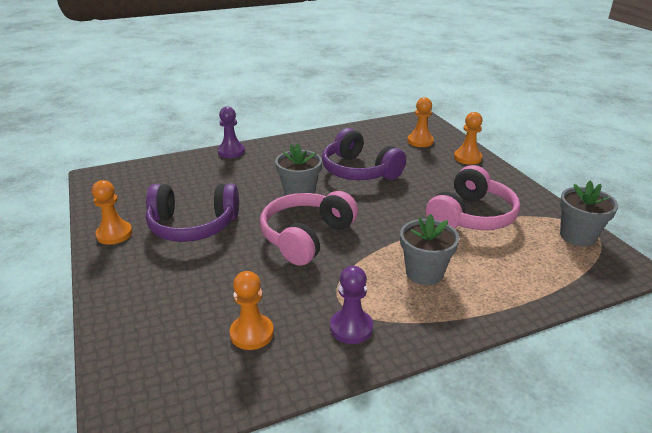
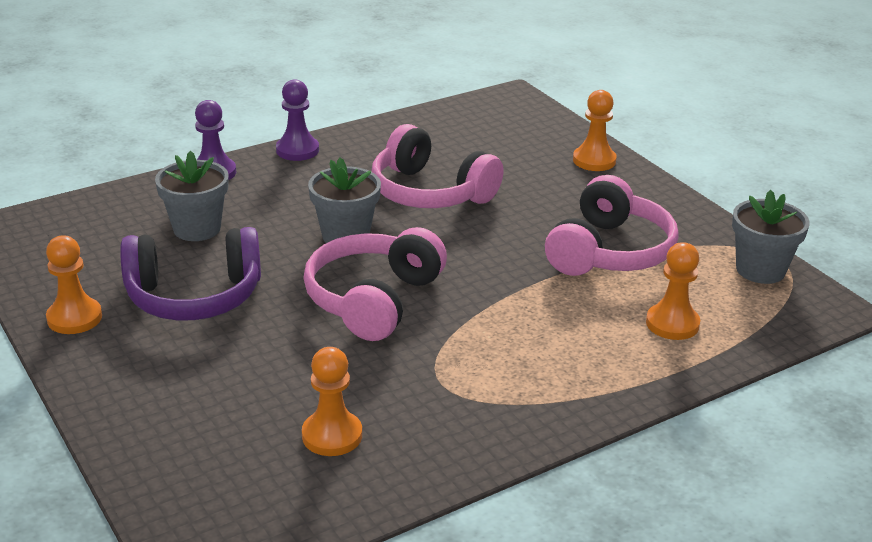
camera: 10 degrees left, 0 degrees up
(351, 328) = (466, 416): purple pawn -> purple pawn (297, 150)
(359, 171) = (430, 192): purple headphones -> pink headphones
(420, 141) = (517, 137): orange pawn -> orange pawn (672, 324)
(424, 273) = (553, 337): grey flower pot -> grey flower pot (197, 228)

